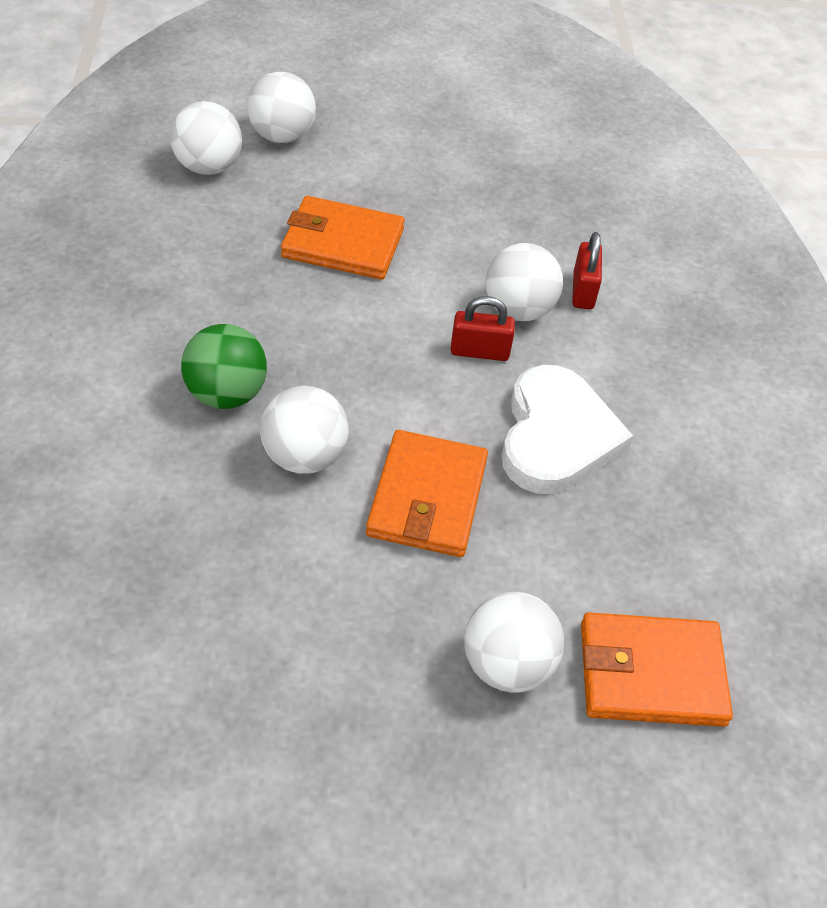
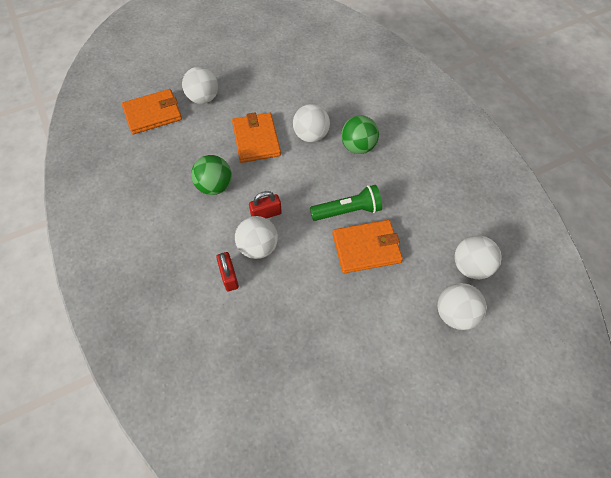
camera: 160 degrees right, 10 degrees up
(333, 300) = (347, 211): none -> green flashlight
(556, 436) = (215, 186): white heart -> green ball

